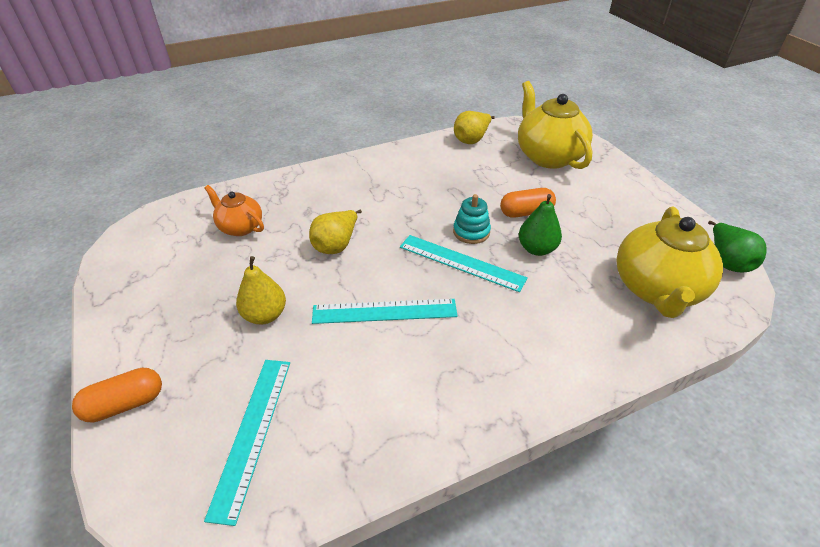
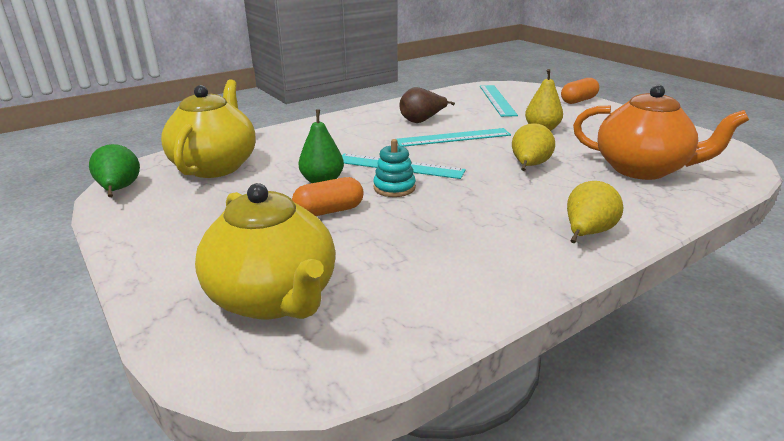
camera: 170 degrees right, 15 degrees down
(240, 227) = (642, 169): orange teapot -> orange teapot, size x1.79
(408, 367) = (422, 121): none -> brown pear
(472, 139) = (423, 319): yellow pear -> yellow pear (587, 233)

